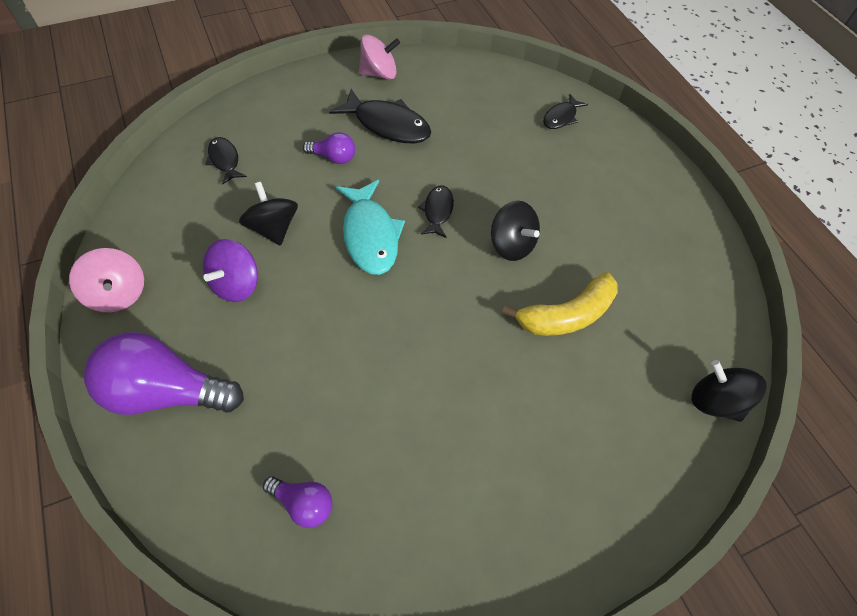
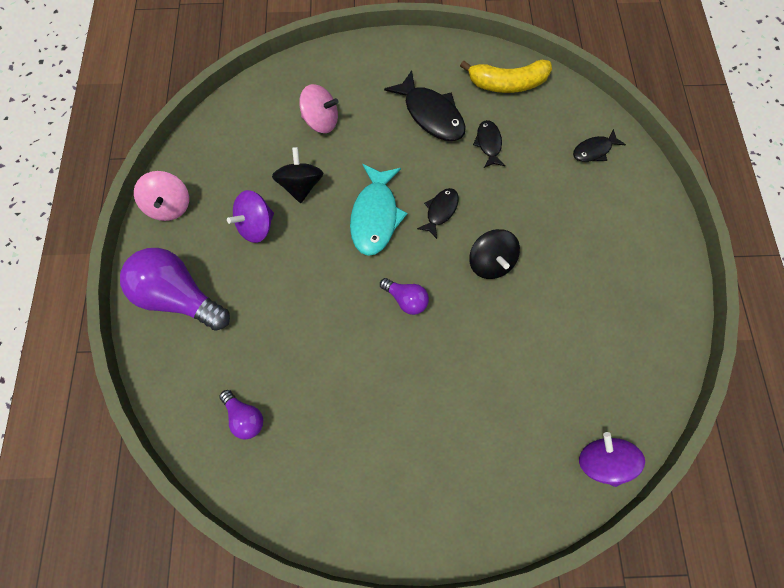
camera: 25 degrees right, 10 degrees up
(225, 160) = (284, 111): black fish -> black fish (488, 144)
(333, 157) = (372, 134): purple light bulb -> purple light bulb (406, 300)
(379, 73) = (444, 59): pink spinning top -> pink spinning top (321, 121)
(566, 315) = (509, 342): yellow banana -> yellow banana (507, 84)
(714, 401) = (602, 461): black spinning top -> purple spinning top

